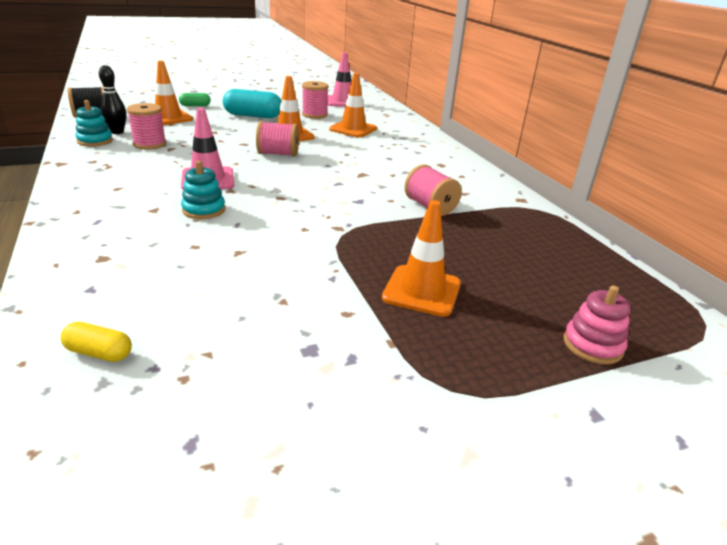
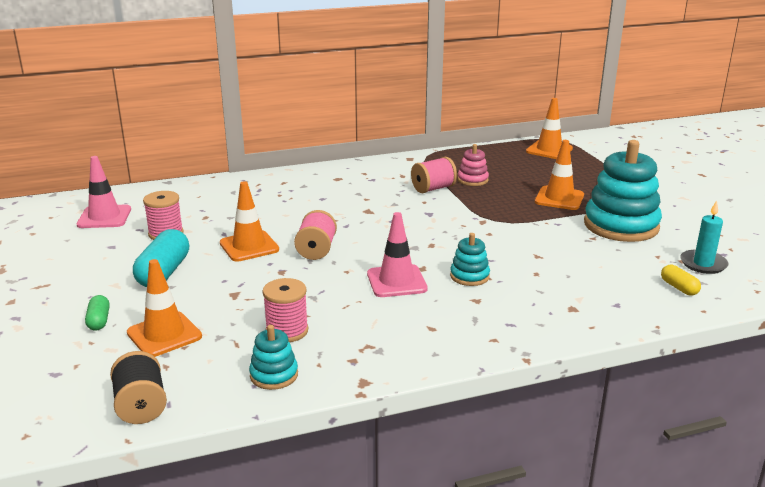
camera: 85 degrees left, 5 degrees down
(99, 353) = (679, 288): yellow capsule -> yellow capsule turned 45 degrees counterclockwise
(117, 132) = (233, 365): black bowling pin -> none
(161, 402) = (703, 264): none -> turquoise candle
(323, 335) = (621, 225): none -> turquoise stacking toy
(353, 129) = (228, 212): orange traffic cone -> orange traffic cone (549, 150)
(592, 345) = (589, 165): pink stacking toy -> pink stacking toy (472, 180)

